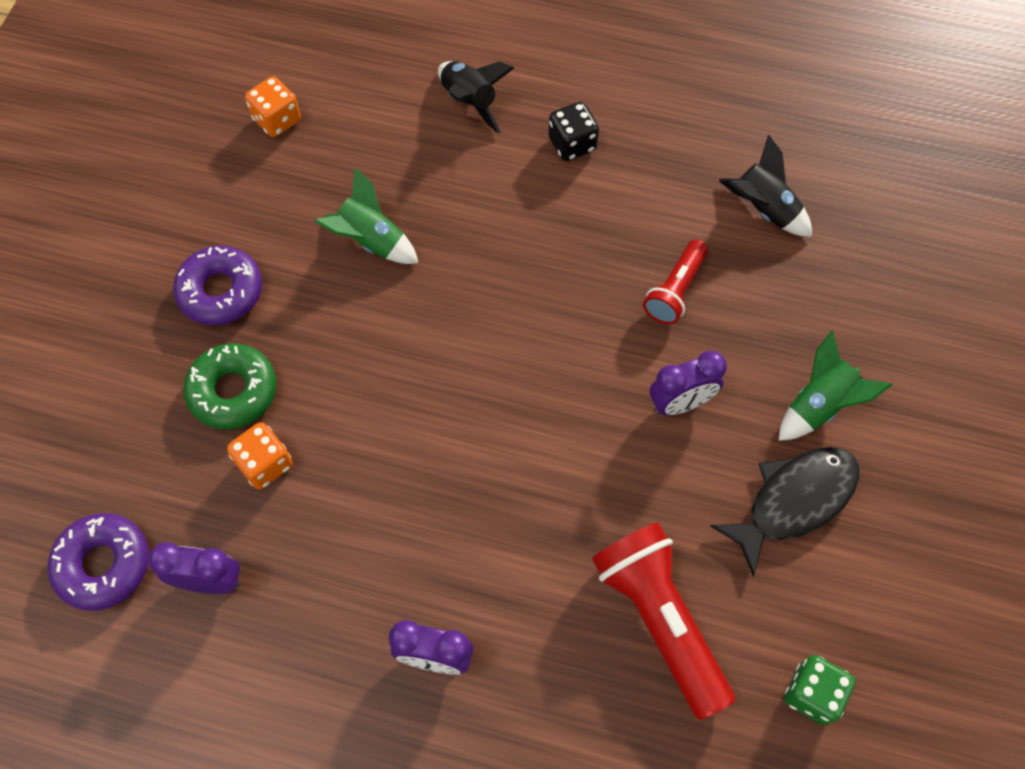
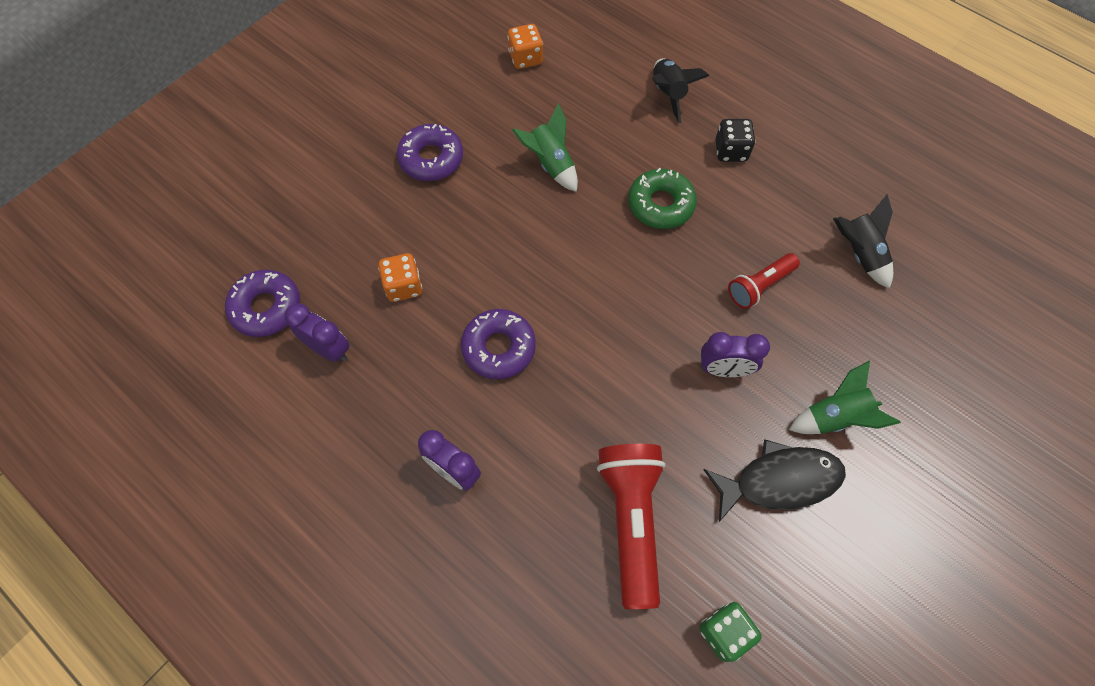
camera: 25 degrees right, 0 degrees up
(233, 391) = (406, 228): green donut -> green donut (660, 204)
(416, 489) = (499, 348): none -> purple donut

